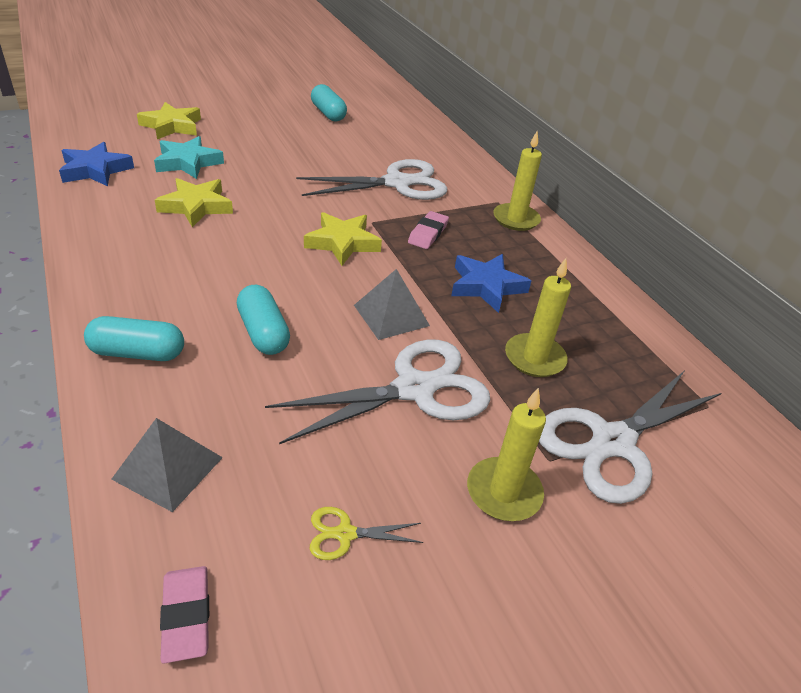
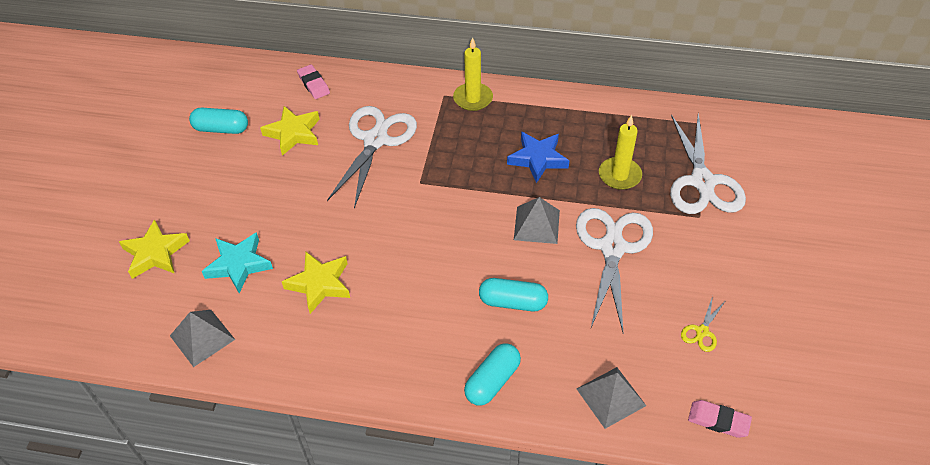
camera: 50 degrees left, 10 degrees up
(95, 170) = (202, 337): blue star -> grey pyramid
(342, 243) = (435, 212): yellow star -> yellow star (293, 133)
(428, 233) = (457, 157): pink eraser -> pink eraser (314, 84)
(503, 492) = (710, 249): yellow candle -> none

